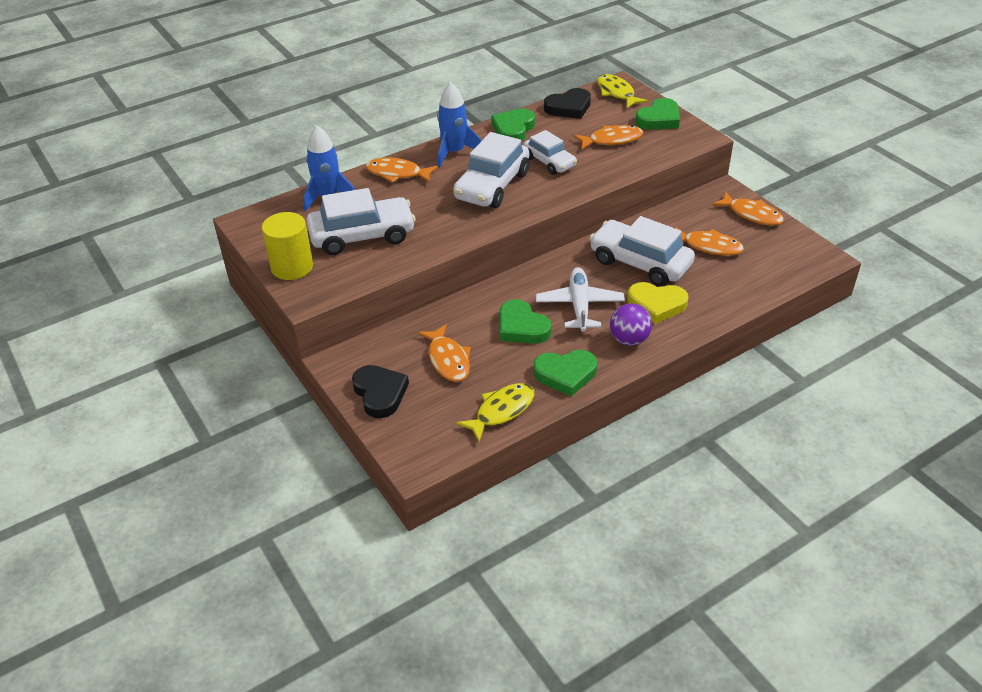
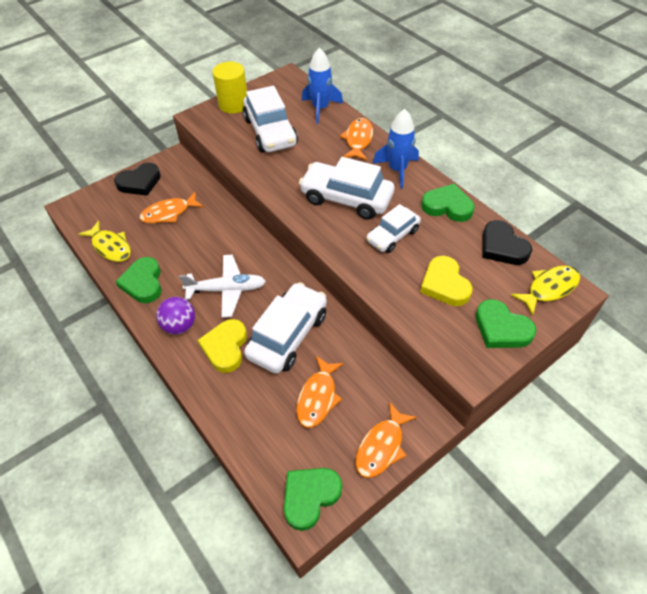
camera: 85 degrees right, 10 degrees up
(522, 327) = (202, 253): green heart -> green heart (310, 497)
(612, 140) = (444, 284): orange fish -> yellow heart

